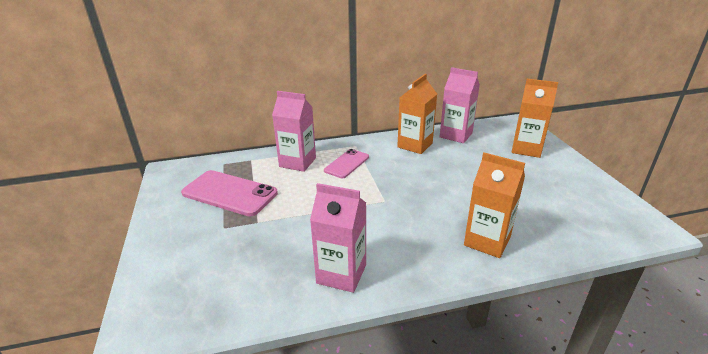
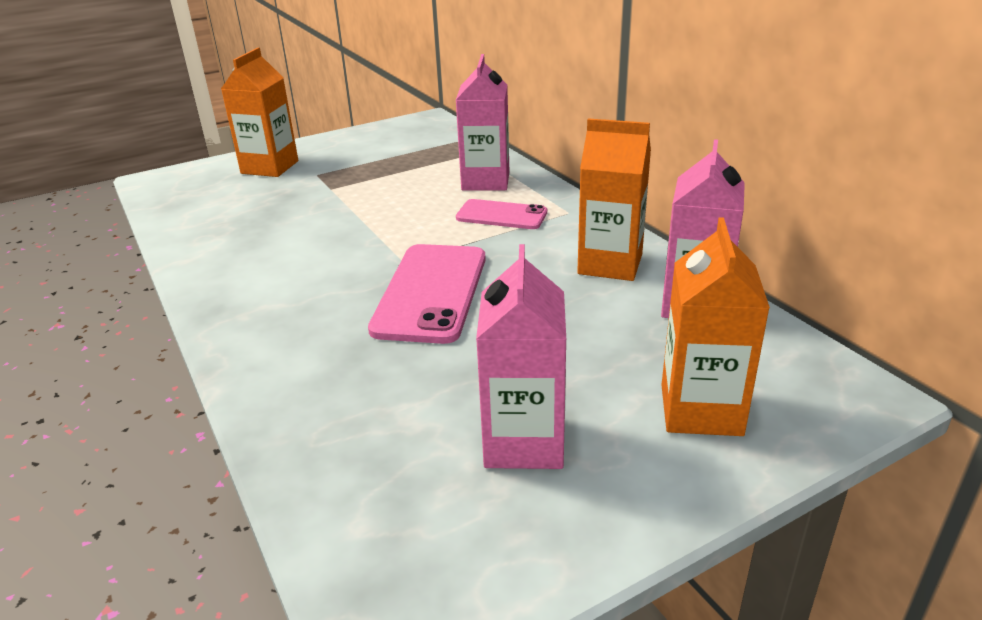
camera: 75 degrees right, 0 degrees up
(229, 193) = (387, 160): pink phone -> pink phone (431, 292)
(341, 274) = (231, 256): pink carton -> pink carton (524, 442)
(487, 241) = (309, 365): orange carton -> orange carton (270, 167)

